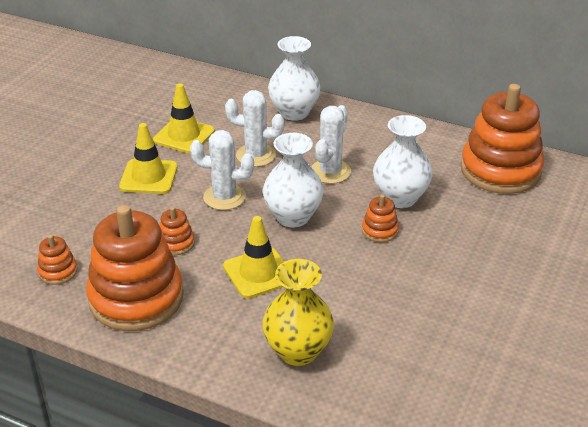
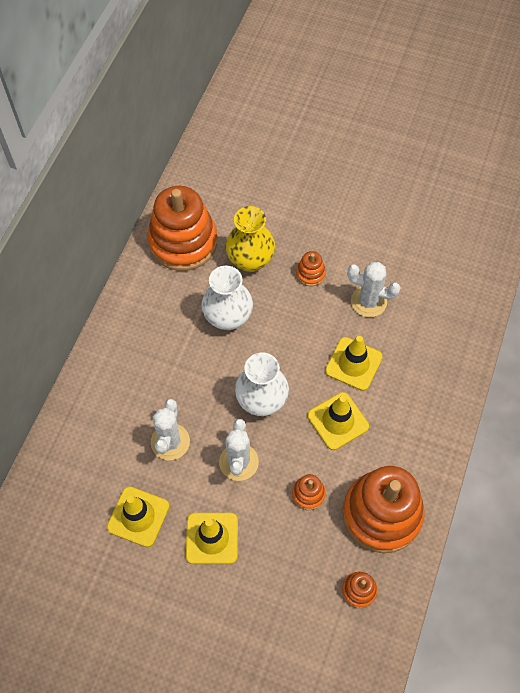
camera: 95 degrees left, 25 degrees up
(294, 112) = (93, 413): white vase -> none
(298, 351) = (419, 384): yellow vase -> yellow vase (250, 260)
(330, 171) = (193, 374): white cactus -> white cactus (368, 301)
(333, 293) = (353, 364): none -> yellow traffic cone
(380, 230) = (273, 332): orange stacking toy -> orange stacking toy (310, 274)

